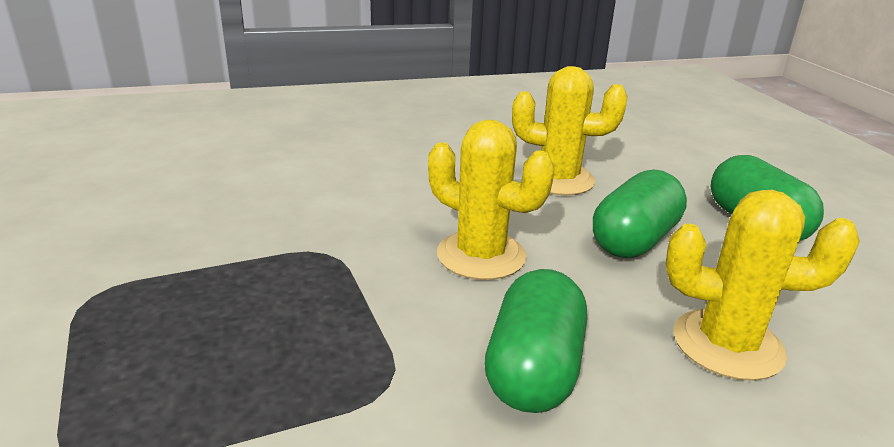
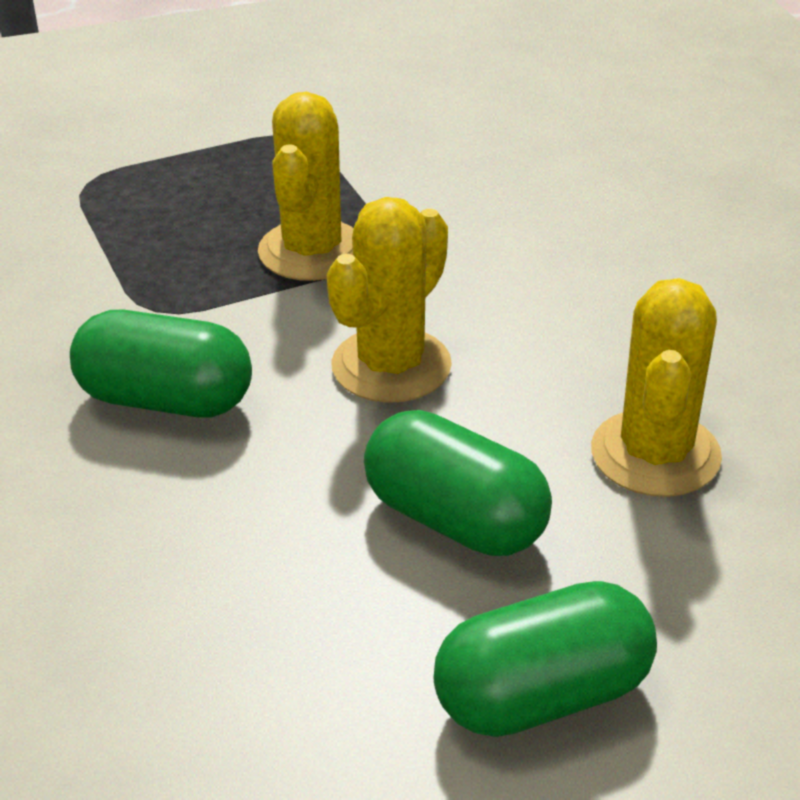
camera: 90 degrees right, 10 degrees up
(727, 344) = (198, 566): yellow cactus -> yellow cactus (312, 251)

